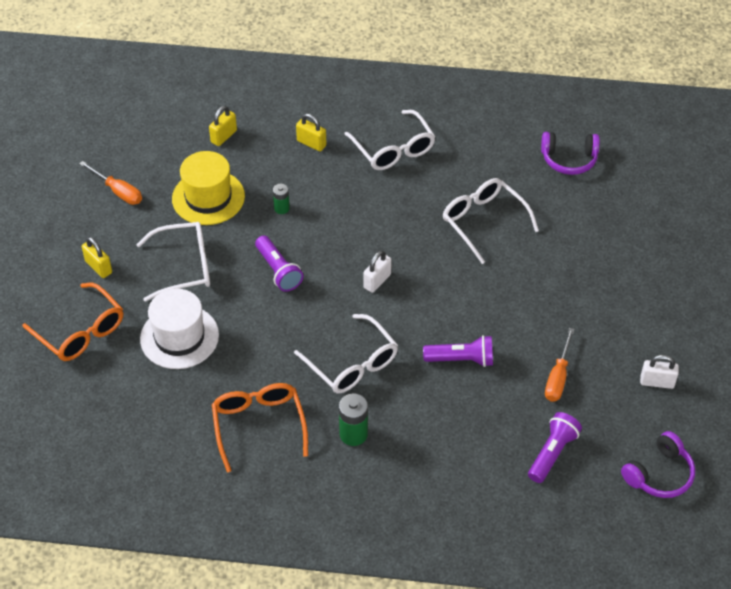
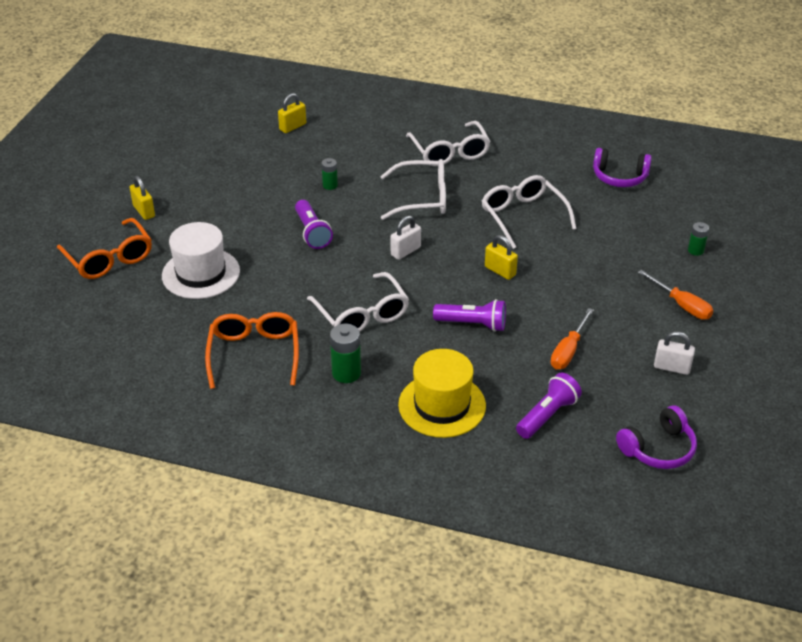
camera: 10 degrees right, 10 degrees down
(118, 191) = (182, 157): orange screwdriver -> orange screwdriver (681, 305)
(184, 267) = (224, 220): white glasses -> white glasses (423, 198)
(208, 197) = (263, 170): yellow hat -> yellow hat (442, 405)
(311, 143) = (373, 140): yellow padlock -> yellow padlock (500, 271)
(657, 241) = (695, 250): none -> green battery

